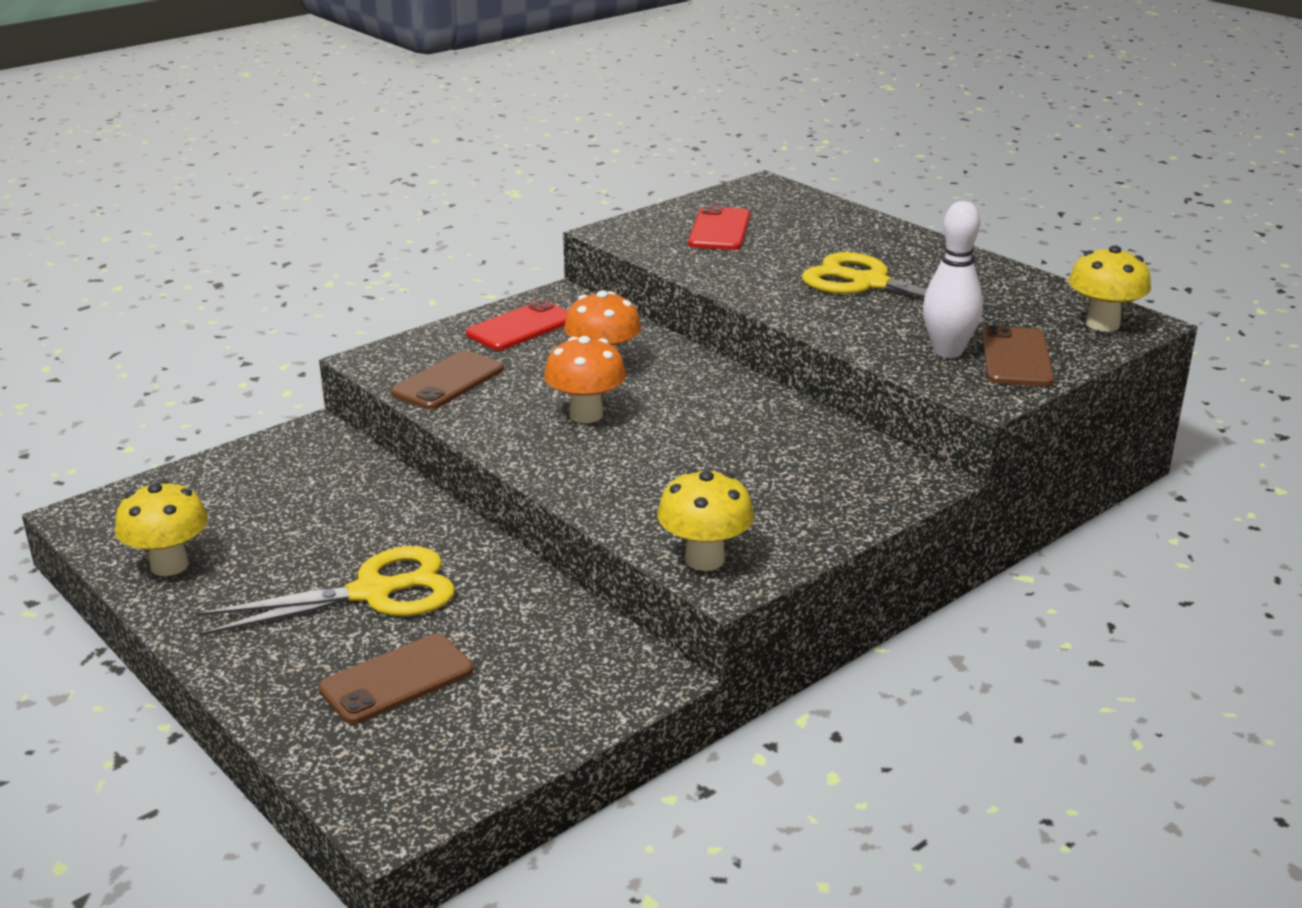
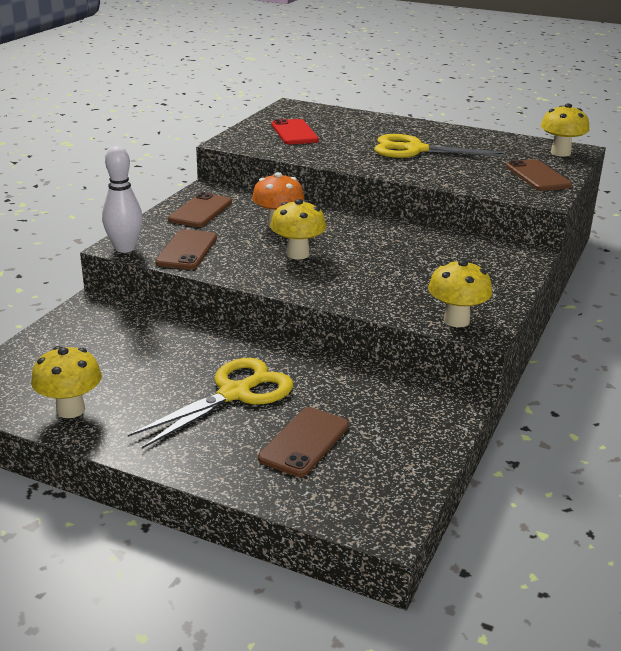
camera: 25 degrees left, 0 degrees up
(521, 327) = (200, 211): red phone -> brown phone
(586, 415) = (298, 254): orange mushroom -> yellow mushroom
(948, 351) = (498, 178): white bowling pin -> white bowling pin (125, 248)

